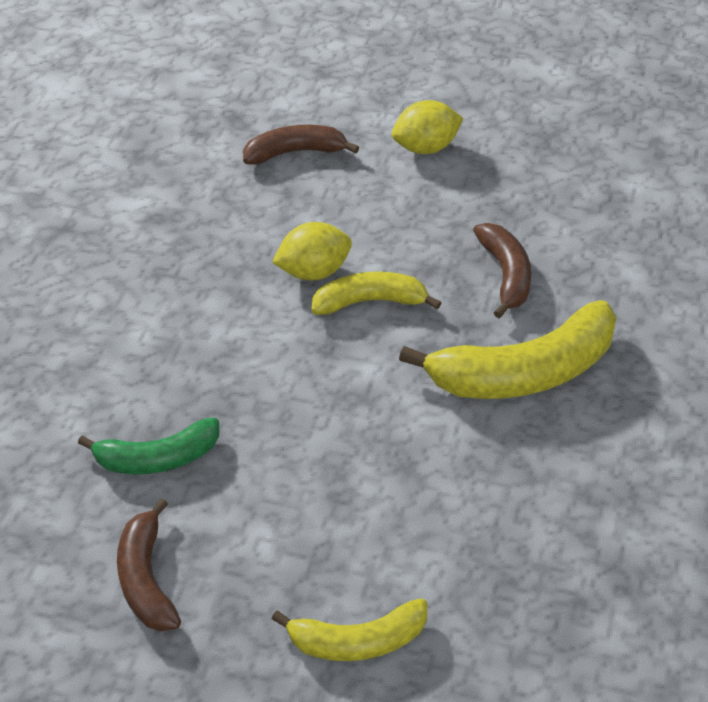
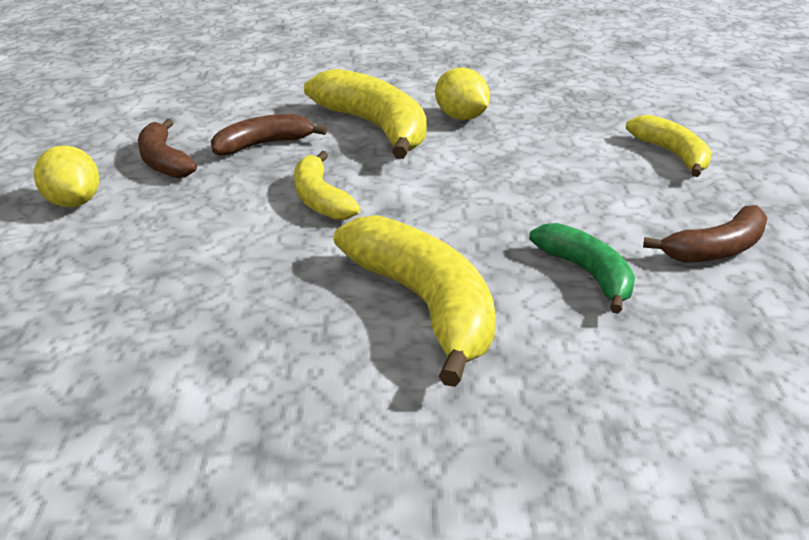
camera: 105 degrees left, 15 degrees down
(167, 338) = (425, 306): none -> yellow banana
(295, 152) = (77, 281): brown banana -> brown banana (164, 161)
(313, 271) = (287, 235): yellow lemon -> yellow lemon (461, 117)

